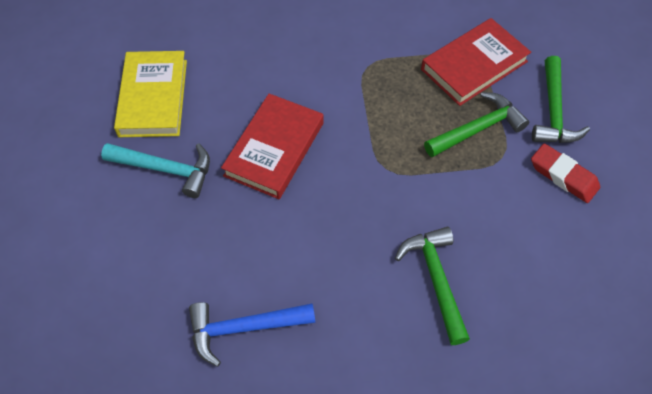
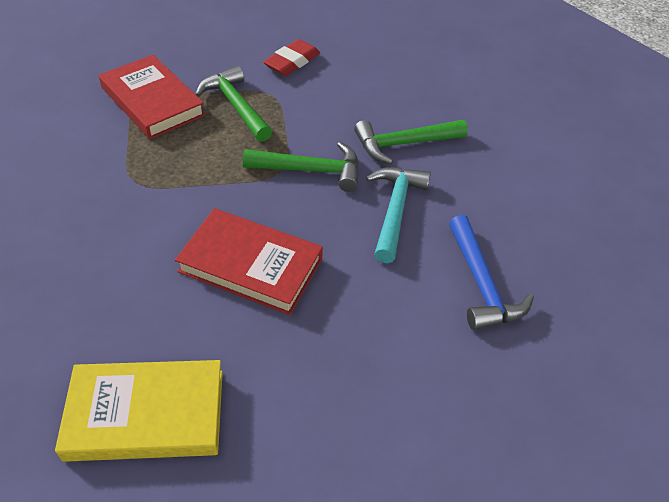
camera: 95 degrees left, 10 degrees down
(165, 169) = (278, 382): turquoise hammer -> turquoise hammer (395, 210)
(553, 111) = (220, 59): green hammer -> green hammer (310, 170)

